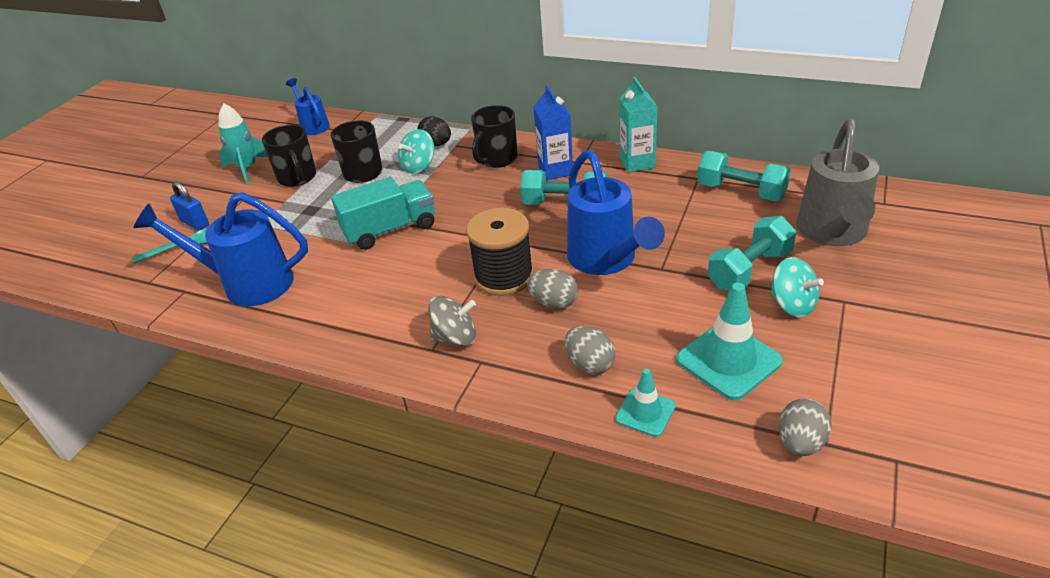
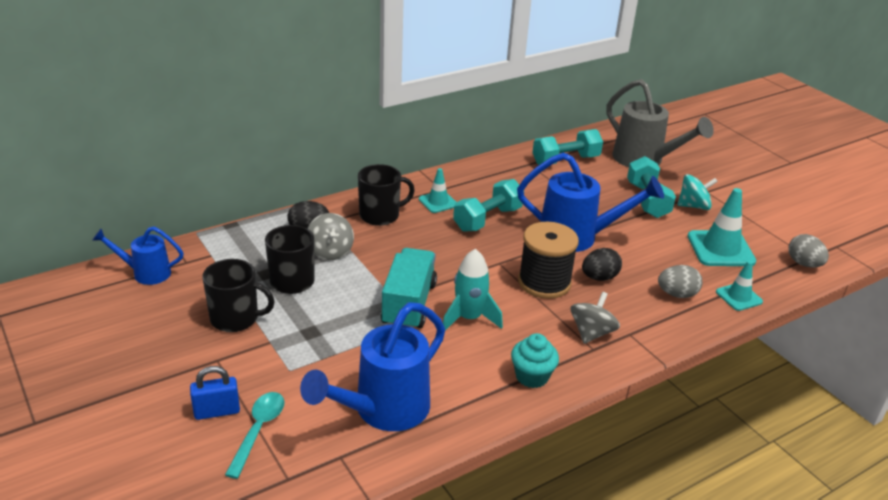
camera: 60 degrees left, 5 degrees down
(247, 169) = (161, 342): turquoise rocket -> turquoise rocket (469, 318)
(355, 333) = (532, 376): none -> turquoise cupcake
(419, 166) = (330, 251): turquoise spinning top -> grey spinning top
(497, 159) = (380, 215): black mug -> black mug turned 90 degrees counterclockwise
(554, 303) = (599, 277): grey egg -> black egg
(555, 170) = (438, 202): blue carton -> turquoise traffic cone
(637, 163) = (478, 171): turquoise carton -> none

